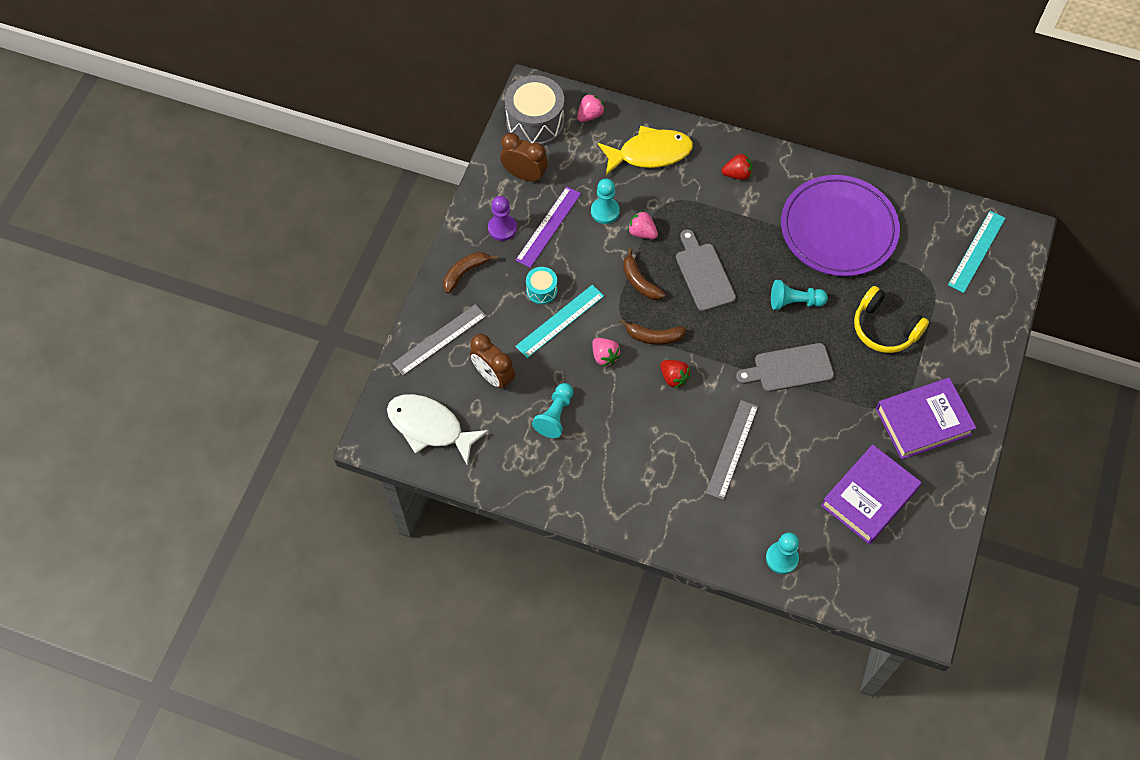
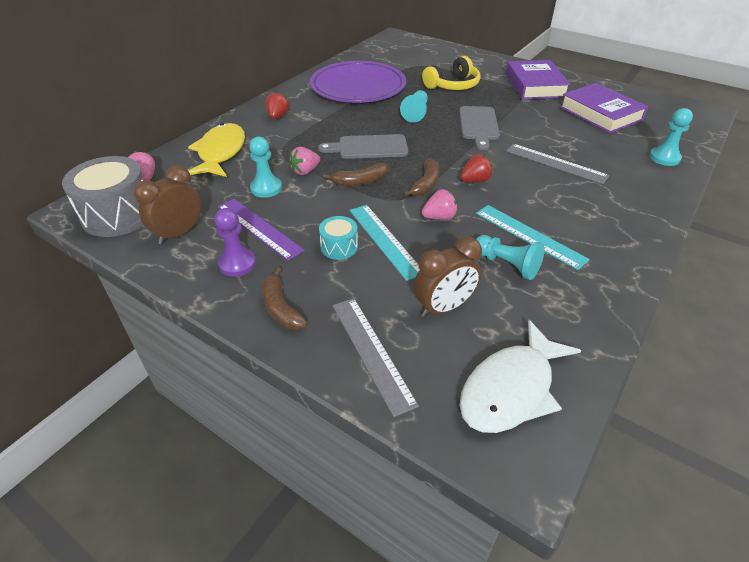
camera: 75 degrees left, 20 degrees down
(977, 251) = (402, 49): turquoise ruler -> turquoise ruler (529, 235)

